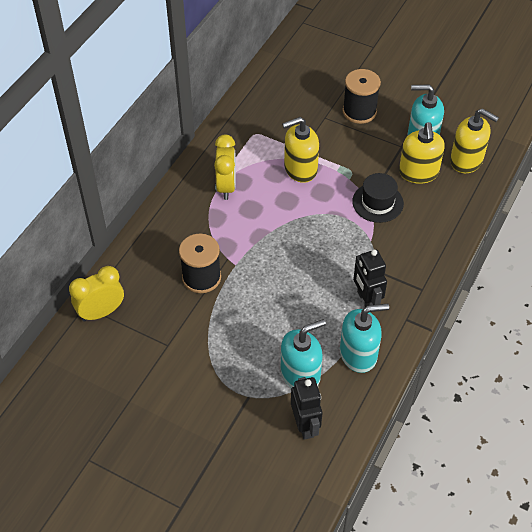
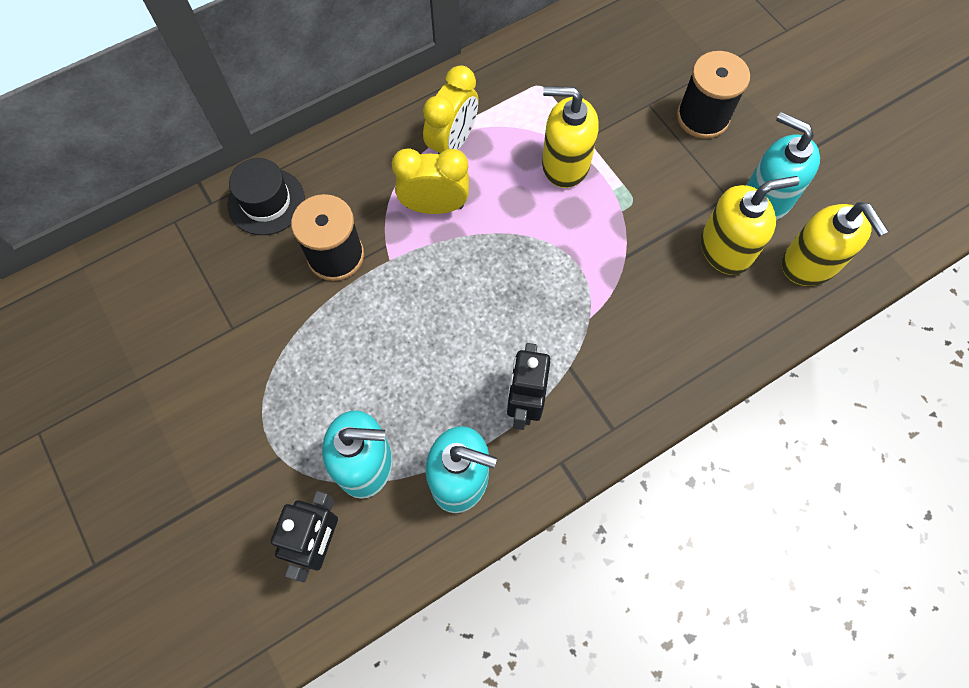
camera: 30 degrees right, 15 degrees up
(101, 312) = (186, 240): yellow clock -> yellow clock (434, 206)
(377, 202) = (638, 265): black hat -> black hat (266, 201)
(418, 173) = (726, 248): yellow soap dispenser -> yellow soap dispenser turned 135 degrees counterclockwise

